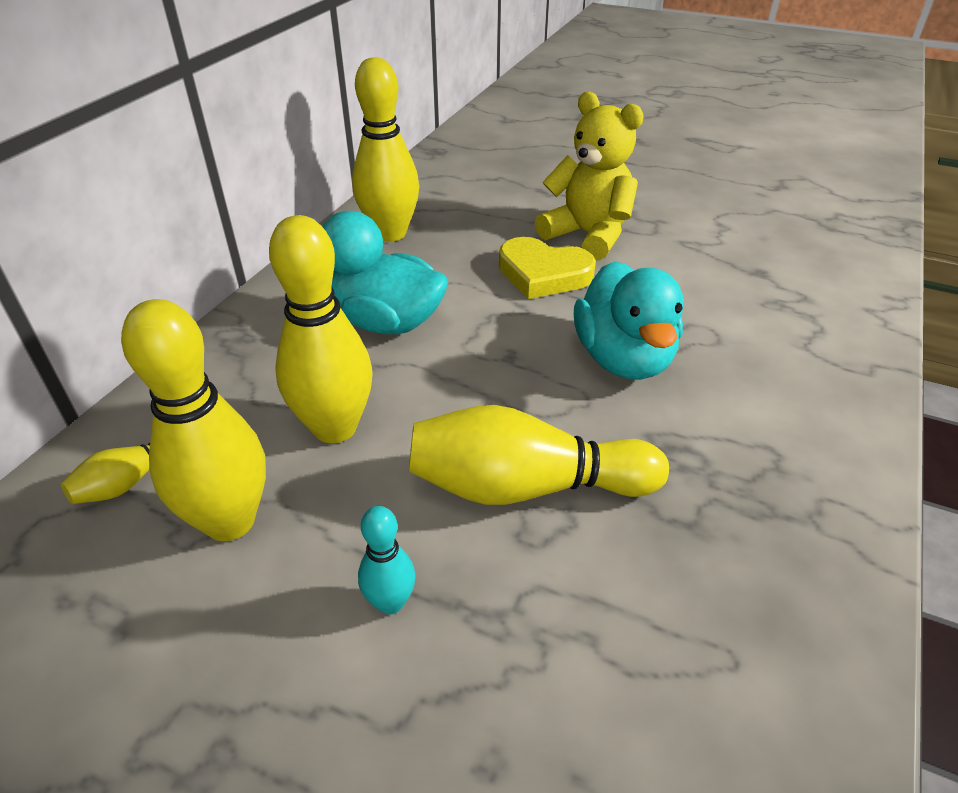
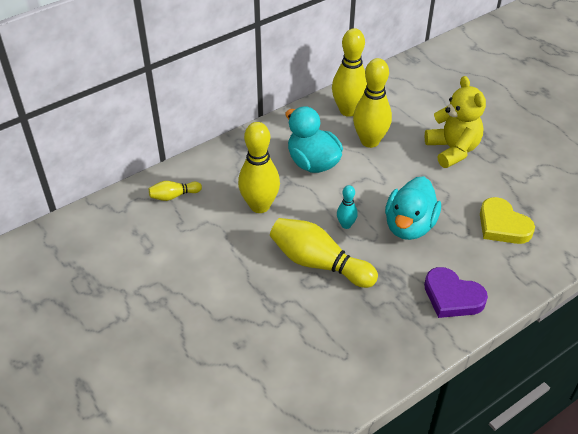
camera: 30 degrees right, 5 degrees up
(230, 521) = (200, 227): yellow bowling pin -> yellow bowling pin (370, 141)
(390, 602) = (239, 281): turquoise bowling pin -> turquoise bowling pin (346, 225)
(543, 274) = (408, 165): yellow heart -> yellow heart (502, 225)
(795, 442) = (452, 297): none -> purple heart

